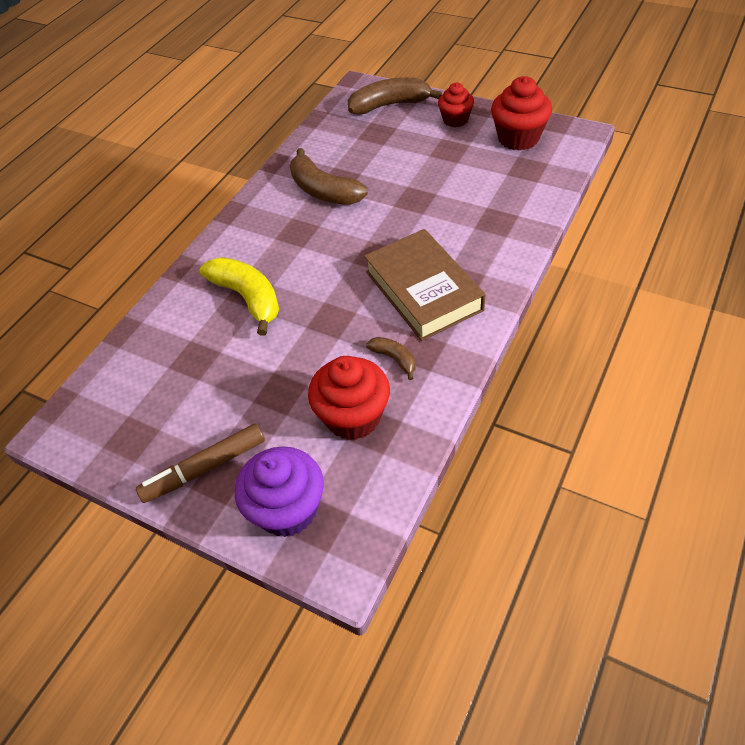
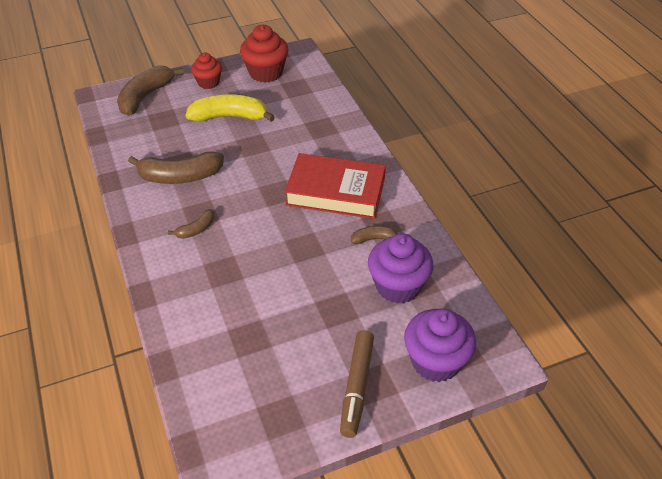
camera: 55 degrees left, 5 degrees down
(248, 298) = (228, 275): yellow banana -> yellow banana (229, 117)
(277, 243) = (196, 229): none -> brown banana
(353, 417) = (398, 286): red cupcake -> purple cupcake
(423, 290) = (335, 192): brown book -> red book

